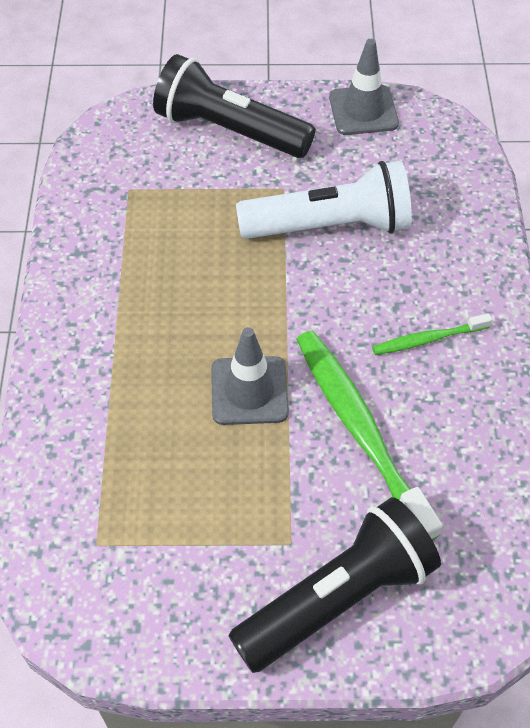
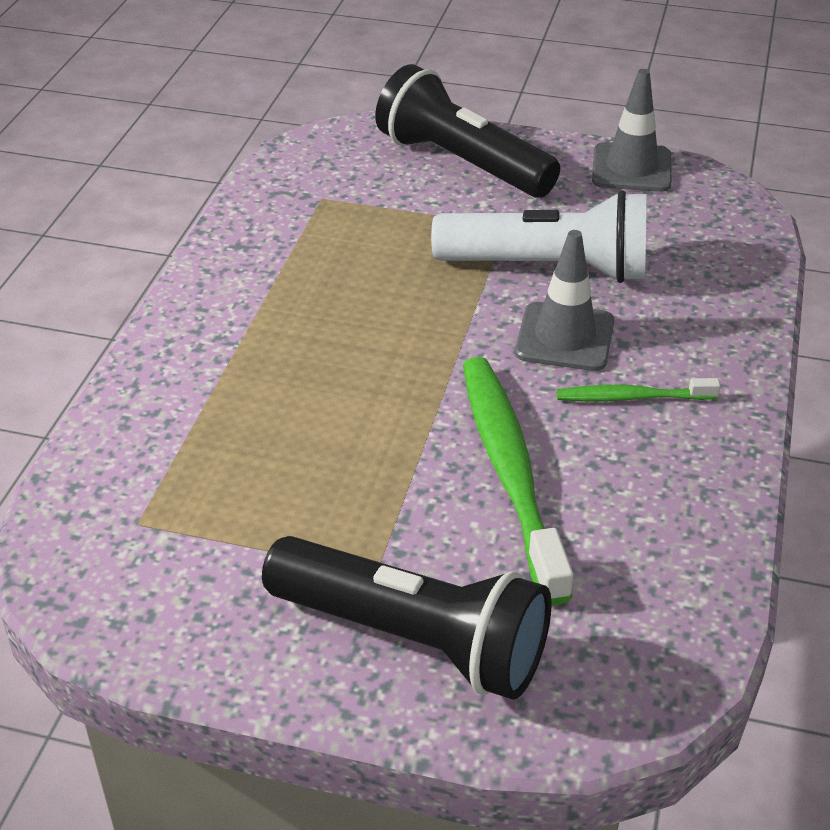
camera: 15 degrees right, 15 degrees down
(249, 391) = (386, 408): grey traffic cone -> grey traffic cone (565, 337)
(337, 597) = (413, 638): black flashlight -> black flashlight turned 45 degrees clockwise

